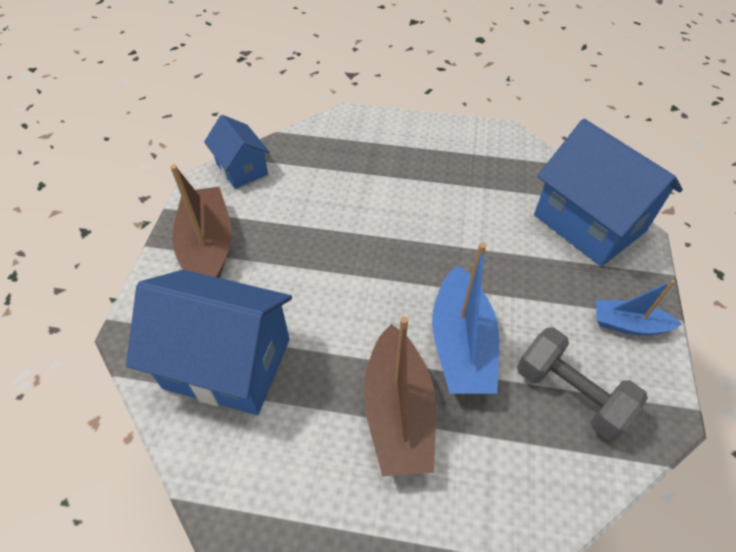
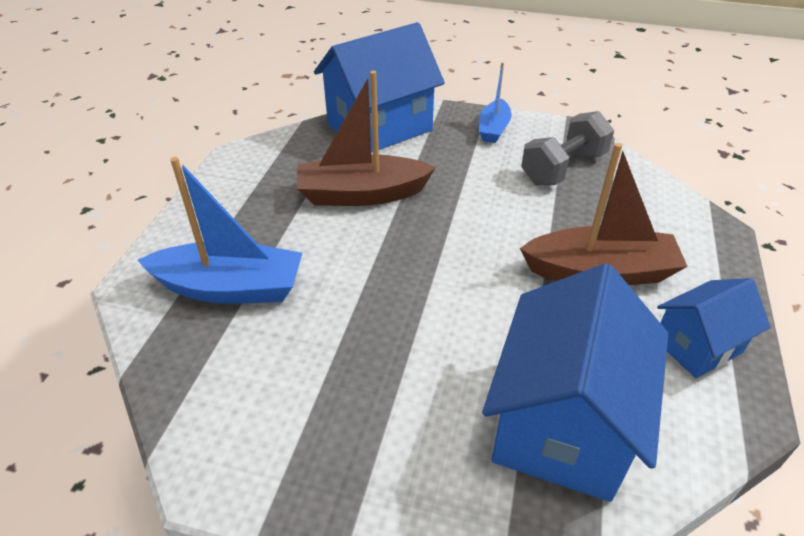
camera: 85 degrees left, 10 degrees down
(208, 247) = (361, 461): brown boat -> brown boat (362, 194)
(242, 169) = (196, 421): blue house -> blue house (697, 345)
(461, 344) = (519, 222): blue boat -> blue boat (230, 288)

